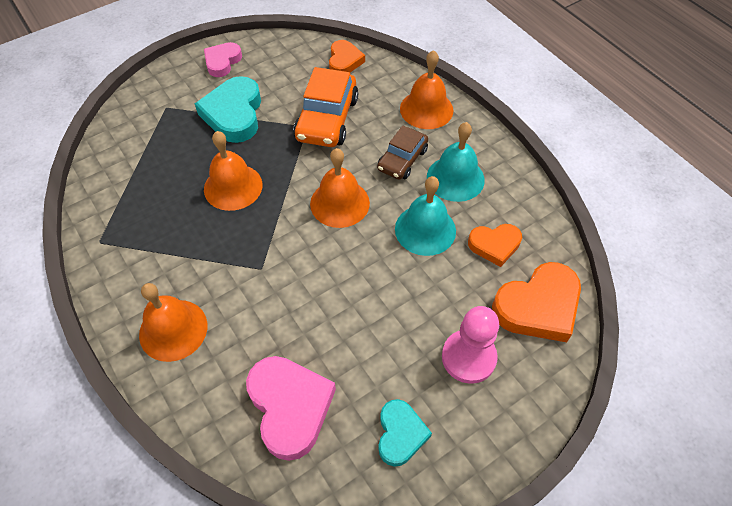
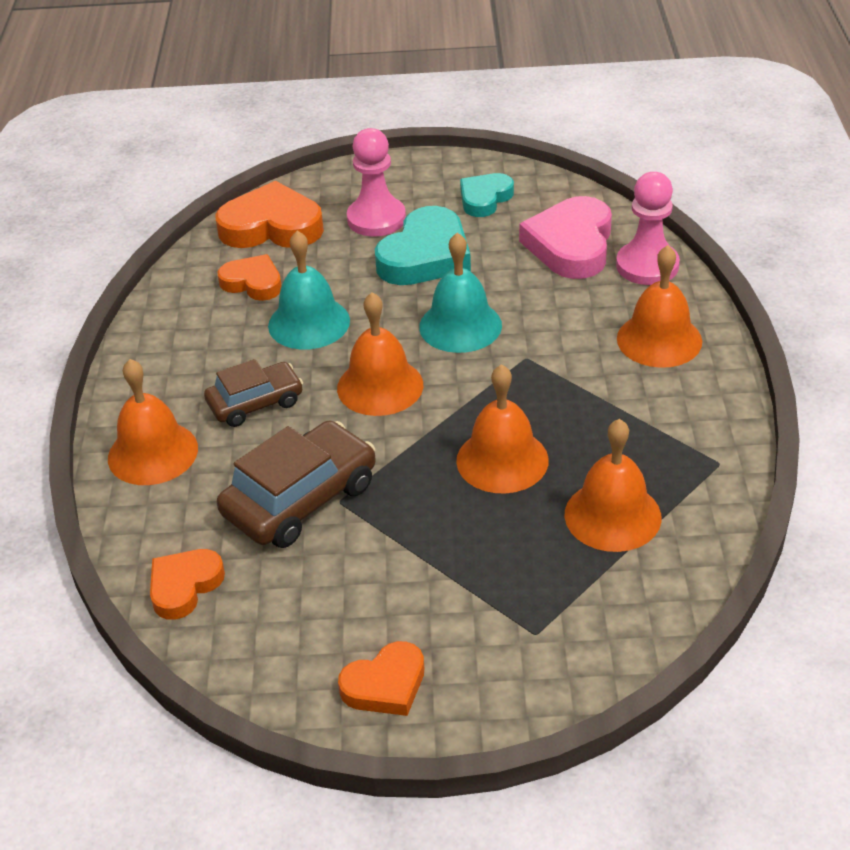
camera: 145 degrees left, 15 degrees down
(152, 180) = (612, 515): none -> orange bell
(213, 412) = (647, 266): none -> pink pawn
(222, 62) = (385, 685): pink heart -> orange heart
(234, 114) = (431, 569): turquoise heart -> turquoise heart (425, 256)
(327, 119) = (300, 499): orange car -> brown car
(455, 178) = (217, 357): turquoise bell -> turquoise bell (460, 326)

